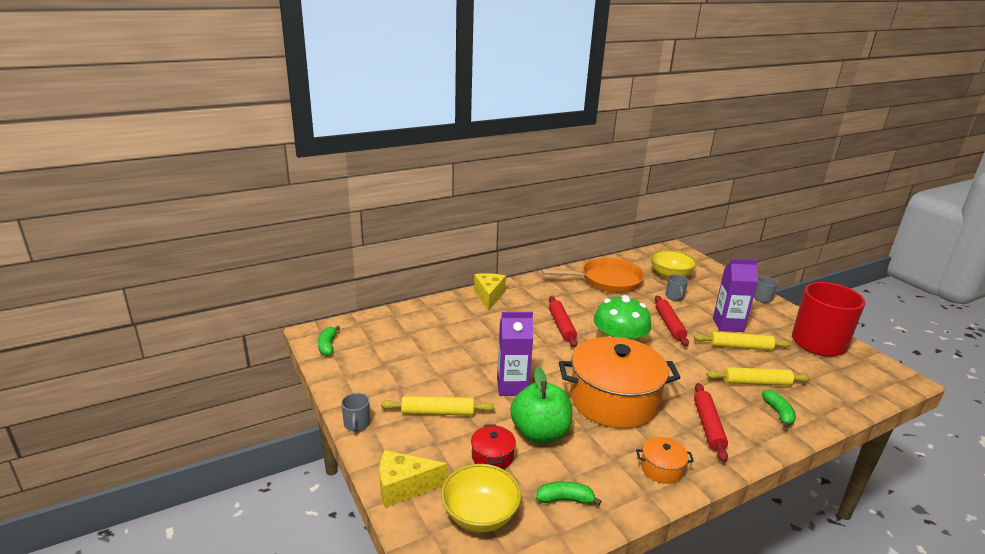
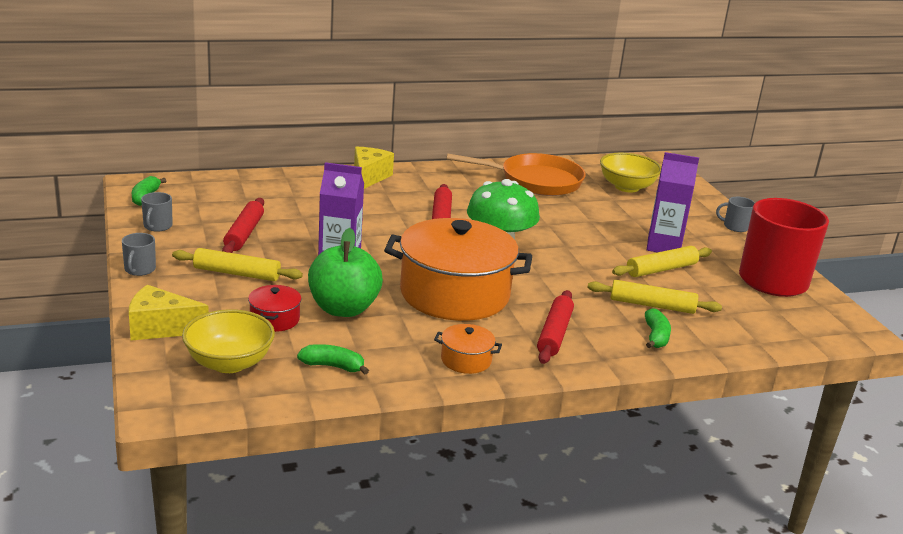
camera: 10 degrees right, 0 degrees up
(669, 325) = (584, 236): red rolling pin -> red rolling pin (244, 234)
(674, 297) = (614, 209): grey mug -> grey mug (157, 226)
(740, 347) = (661, 269): yellow rolling pin -> yellow rolling pin turned 45 degrees counterclockwise

